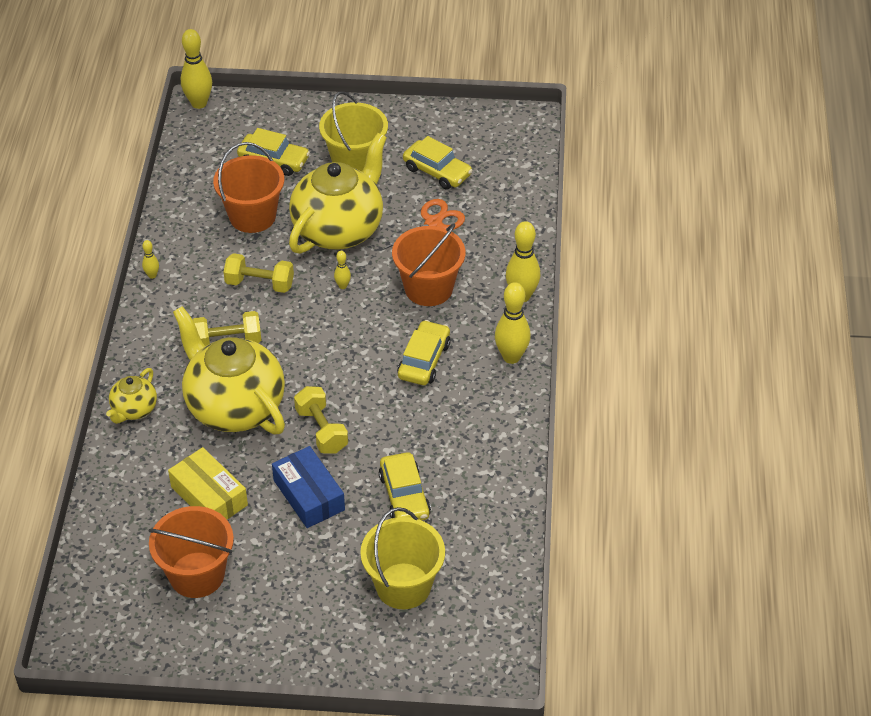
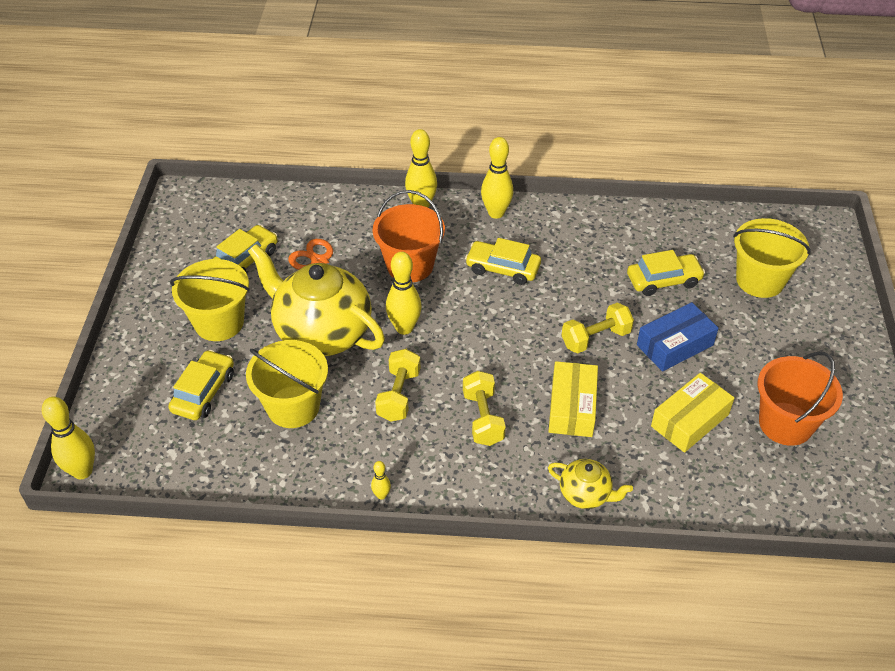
camera: 90 degrees left, 0 degrees up
(234, 406) = (572, 407): yellow teapot -> yellow box
(252, 216) = (293, 407): orange bucket -> yellow bucket
(343, 286) = (404, 328): yellow bowling pin -> yellow bowling pin, size x2.06

